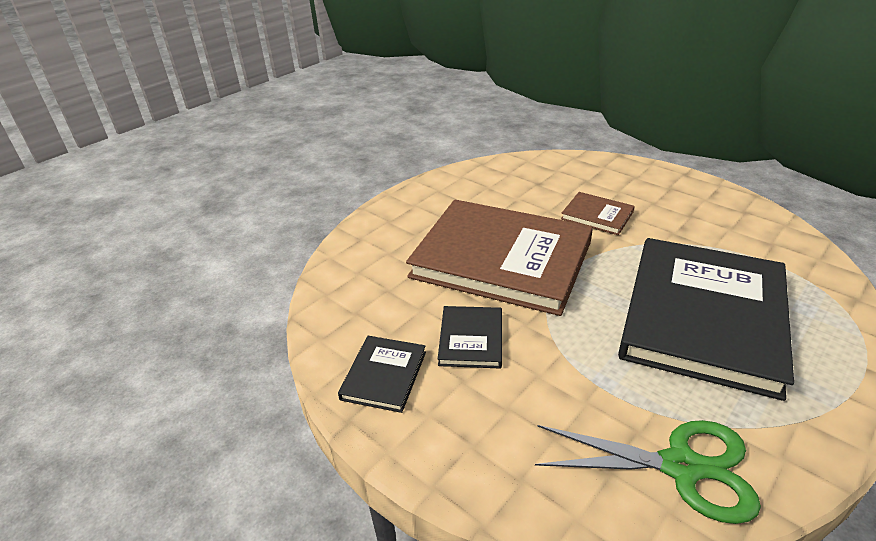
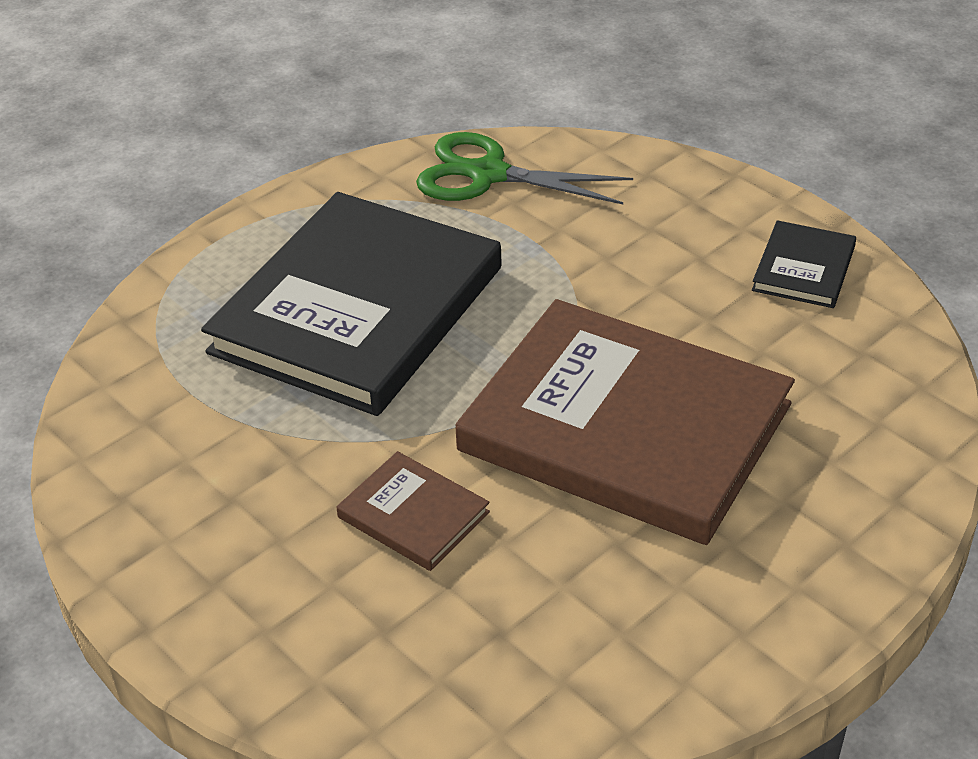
camera: 175 degrees left, 5 degrees up
(471, 339) = (688, 303): black book -> none

